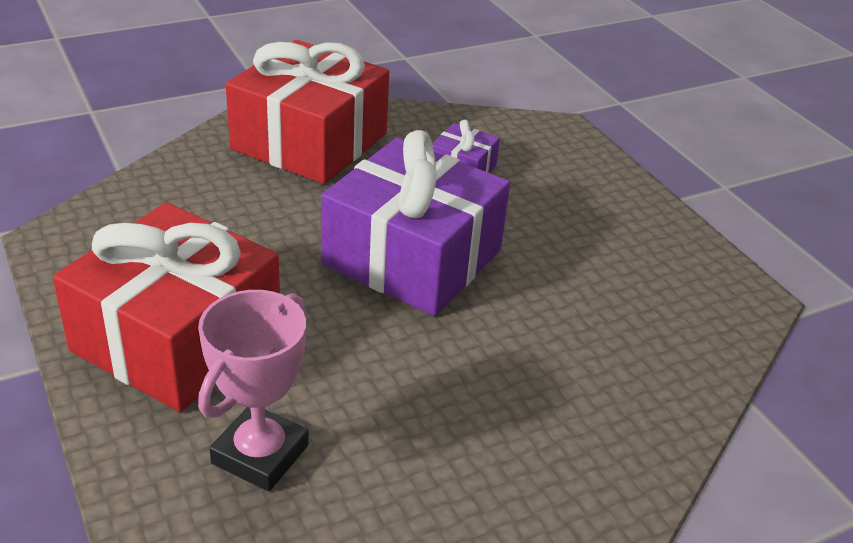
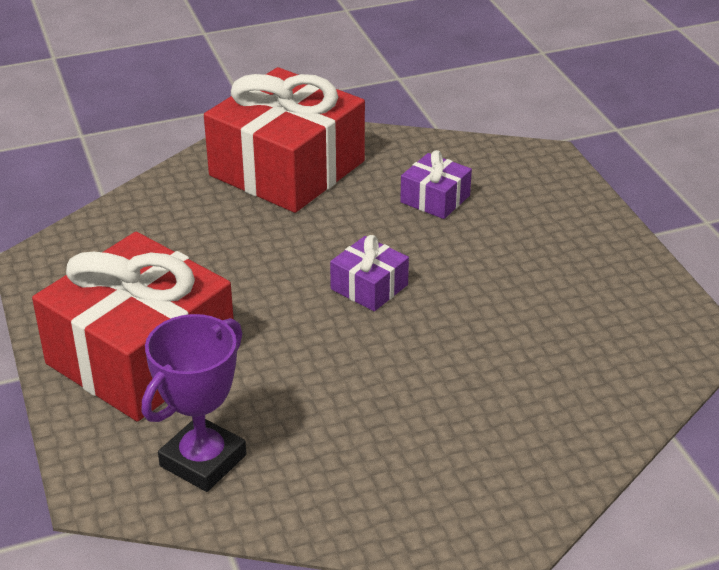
camera: 10 degrees right, 0 degrees up
(260, 454) = (203, 460): pink trophy -> purple trophy
(412, 257) = (369, 287): purple gift -> purple gift, size x0.44

